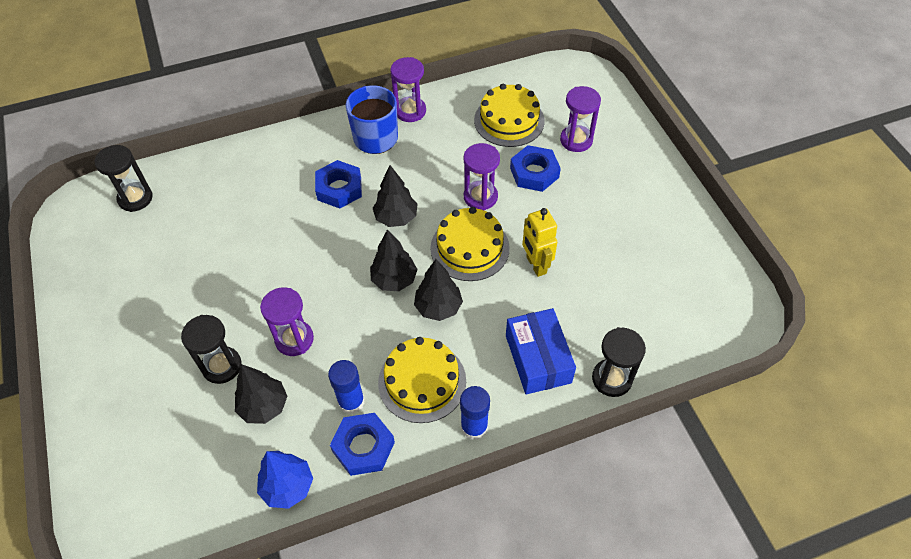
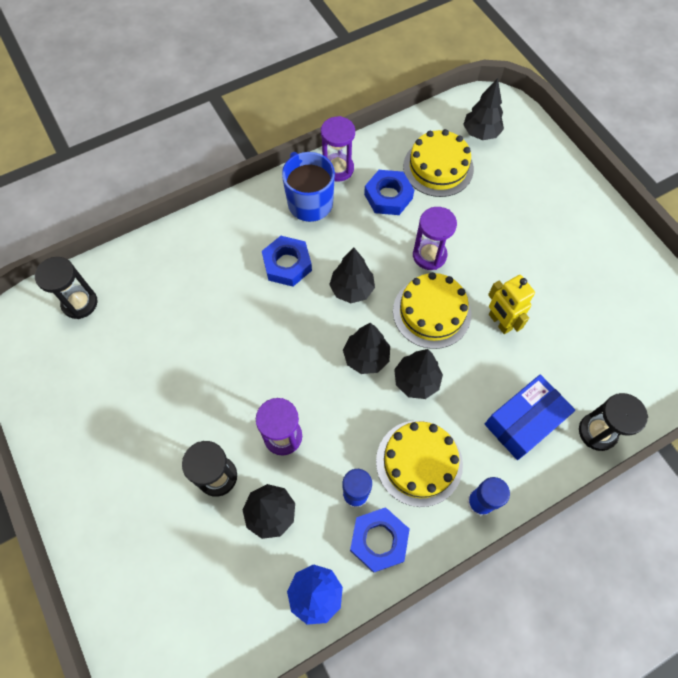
camera: 10 degrees left, 10 degrees up
(534, 173) = (475, 222): blue nut -> blue nut (388, 196)
(538, 359) = (524, 421): blue box -> blue box turned 75 degrees clockwise
(559, 95) = (481, 133): none -> black tree
(576, 140) = (508, 181): purple hourglass -> none

